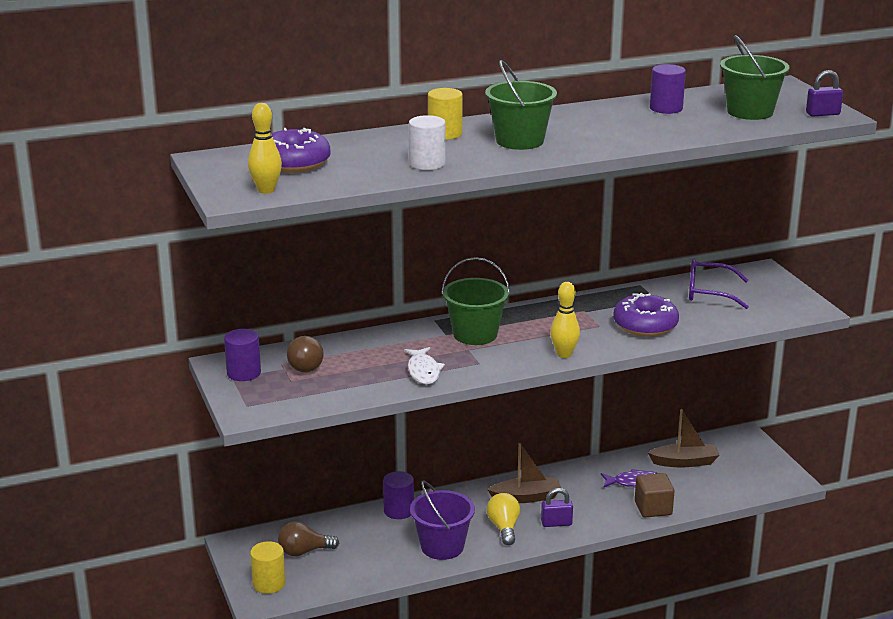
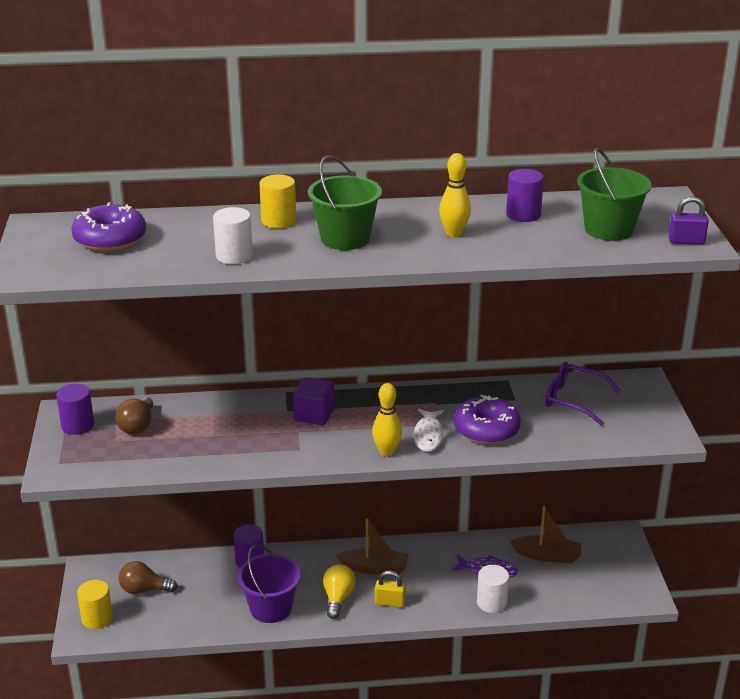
camera: 15 degrees right, 5 degrees up
(266, 190) = (59, 269): yellow bowling pin -> yellow bowling pin (454, 234)
(423, 371) = (241, 450): white fish -> white fish (429, 435)
(475, 334) = (314, 415): green bucket -> purple cube
(556, 523) = (390, 602): purple padlock -> yellow padlock
(653, 508) = (491, 603): brown cube -> white cylinder

